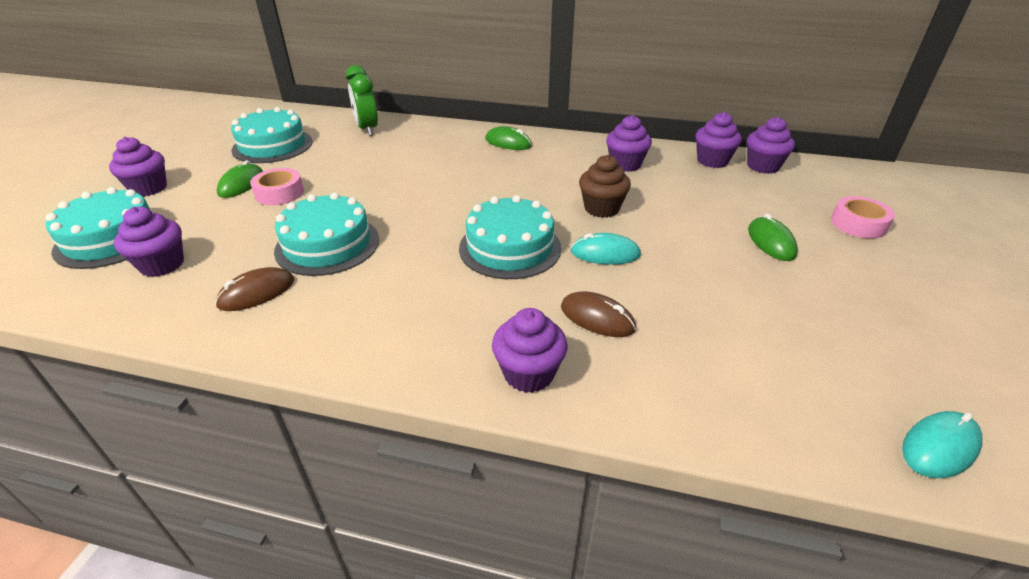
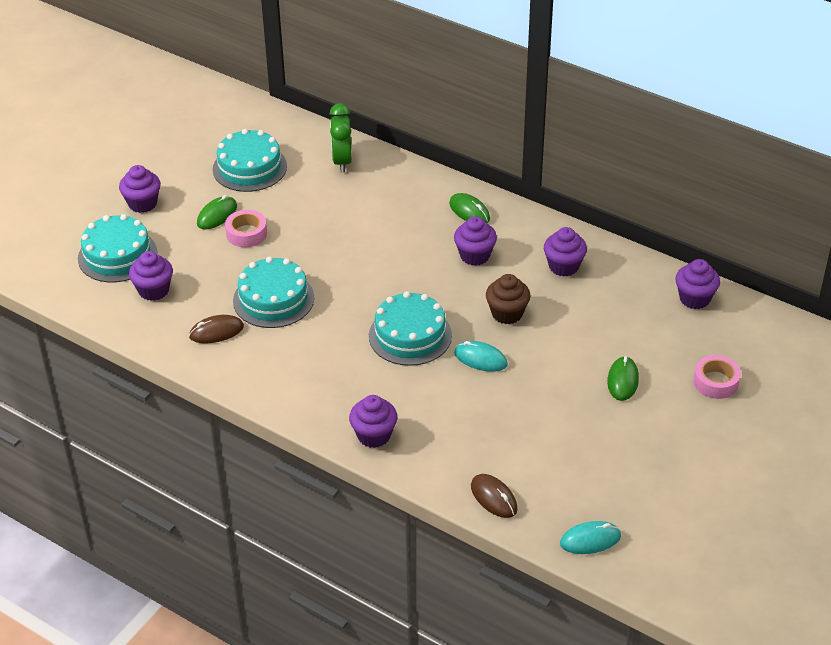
camera: 20 degrees right, 5 degrees up
(597, 318) = (440, 409): brown mouse -> brown mouse (493, 498)
(712, 161) = (651, 281): purple cupcake -> purple cupcake (474, 255)

